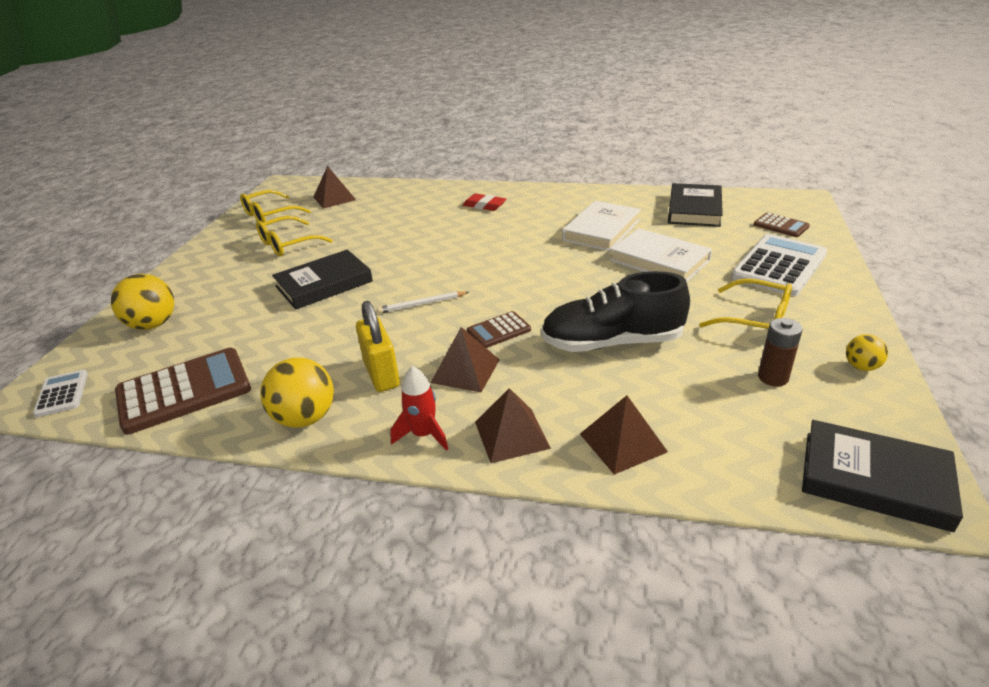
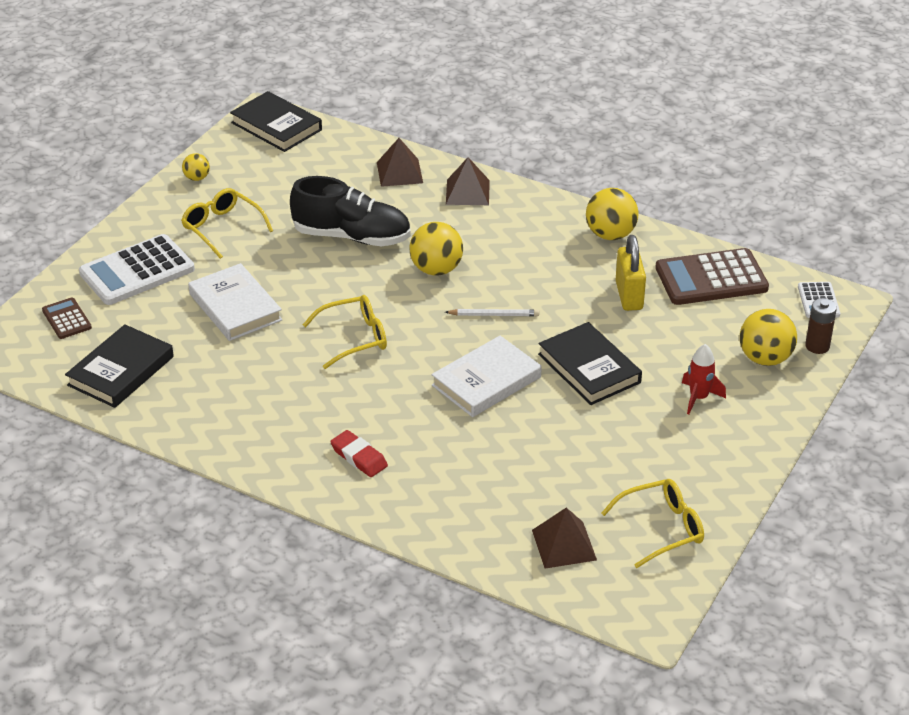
camera: 165 degrees left, 5 degrees up
(288, 244) = (632, 451): yellow glasses -> yellow glasses (354, 338)
(324, 284) = (589, 368): black book -> black book turned 75 degrees clockwise
(381, 374) = (547, 255): yellow padlock -> yellow padlock (629, 295)
(423, 435) = (527, 205): red rocket -> red rocket (698, 398)
(465, 371) = (480, 242): brown pyramid -> none
(499, 330) = (436, 269): brown calculator -> yellow ball
(601, 230) = (253, 367): white book -> white book (486, 381)
(773, 377) = (264, 185): brown battery -> brown battery (817, 346)

